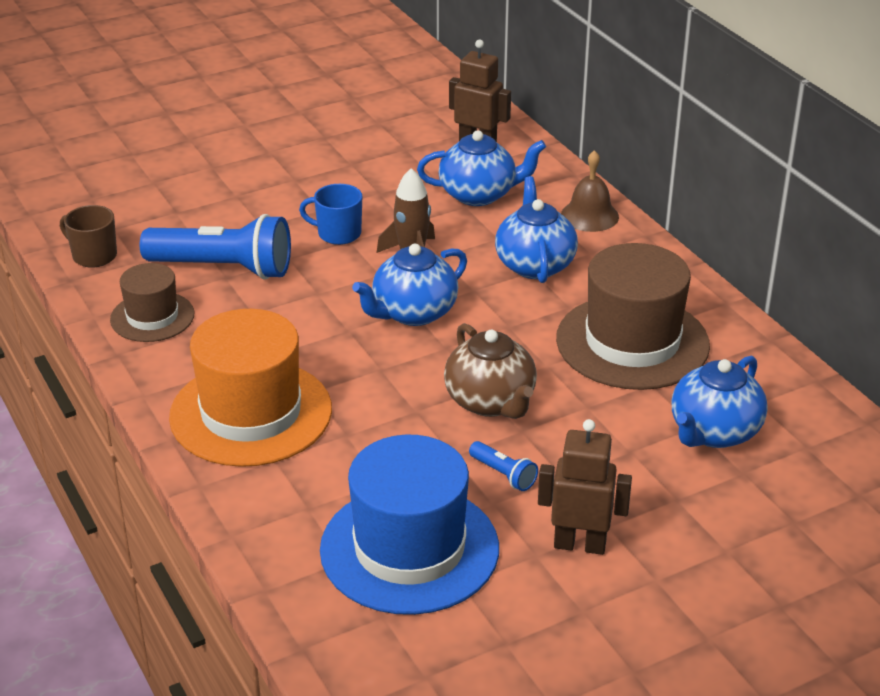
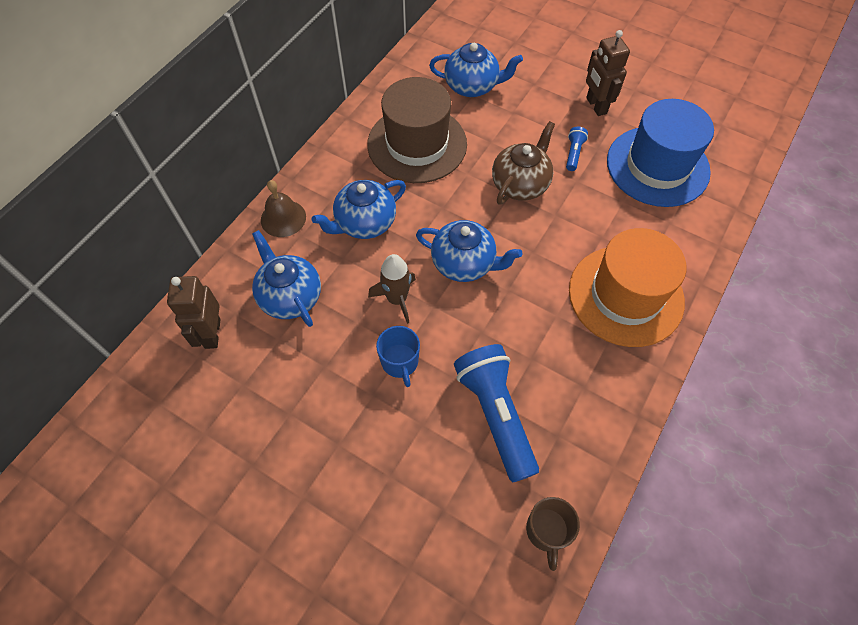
camera: 120 degrees left, 25 degrees up
(152, 317) = (584, 423): brown hat -> none

